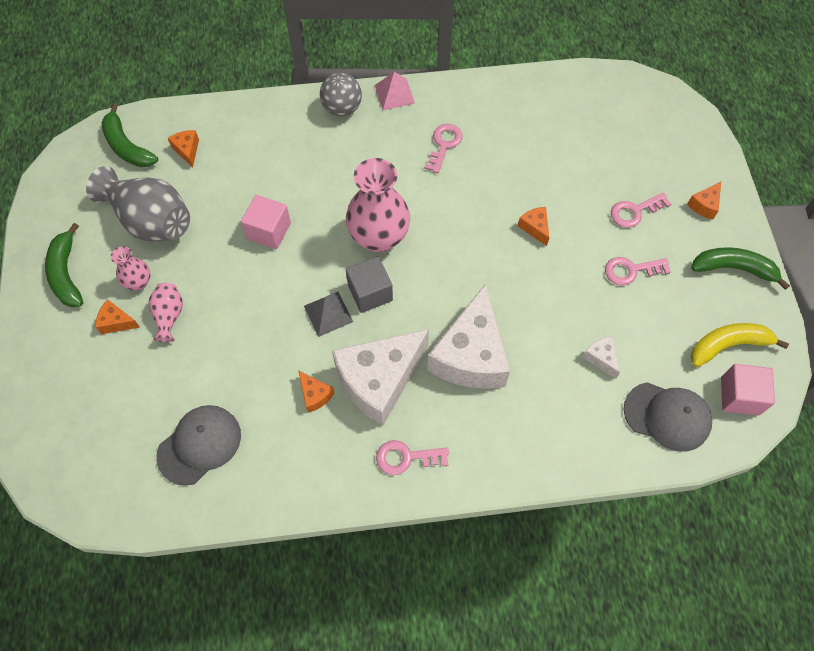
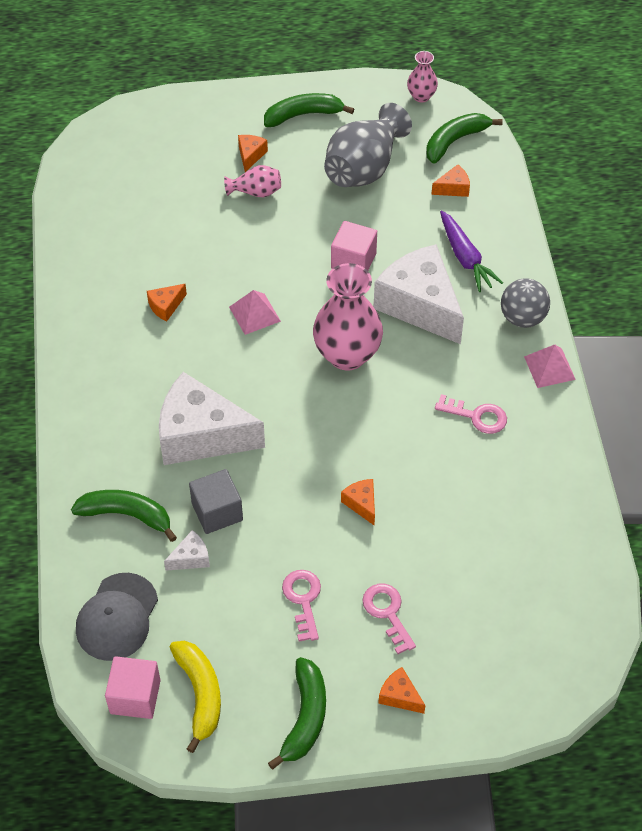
camera: 90 degrees right, 10 degrees down
(138, 282) = (293, 166): pink vase -> pink vase (421, 96)
(199, 445) = (123, 225): grey cap -> none
(272, 145) = (465, 258): none -> purple carrot
(328, 313) = (254, 314): grey pyramid -> pink pyramid
(370, 293) = (278, 348): grey cube -> grey cube (217, 512)
(379, 380) = (177, 357): white cheese -> white cheese (420, 305)
(406, 457) = (94, 379): pink key -> none
(535, 228) = (361, 504): orange cheese -> orange cheese turned 90 degrees counterclockwise
(561, 415) = (127, 515): none -> green banana

